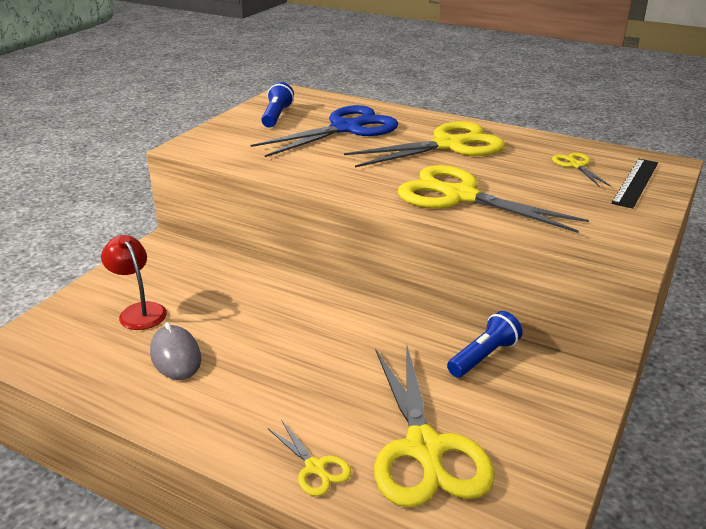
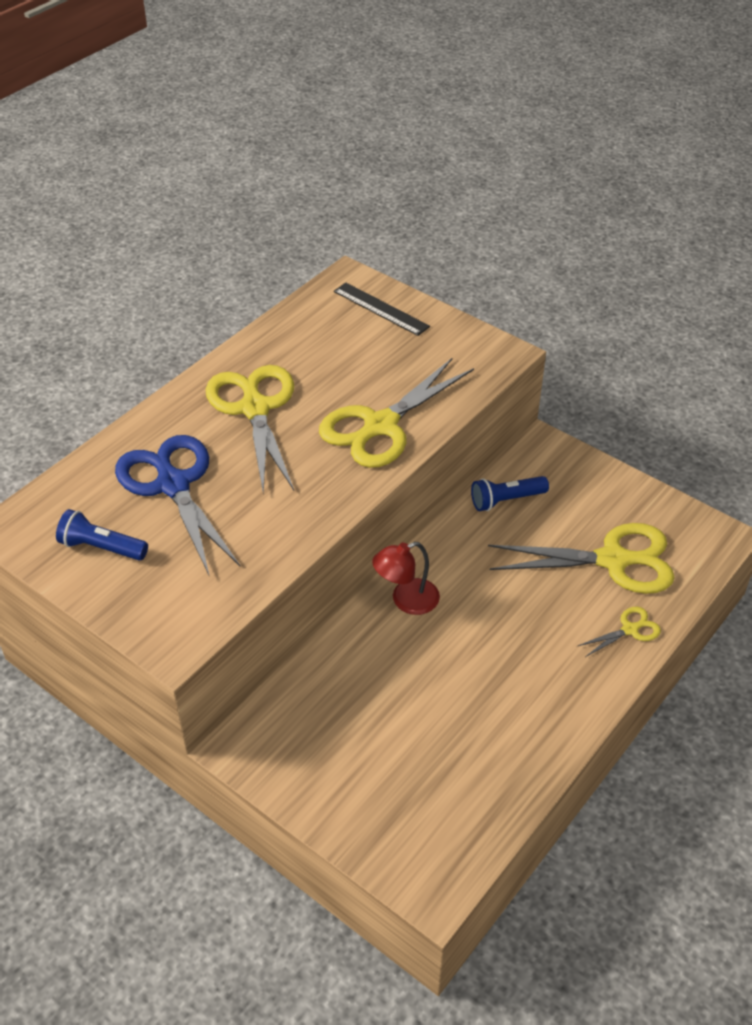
camera: 80 degrees left, 15 degrees up
(139, 311) = (386, 764): red lamp -> red lamp (406, 600)
(175, 356) = (473, 727): grey mouse -> none
(484, 356) = (506, 500): blue flashlight -> blue flashlight turned 75 degrees counterclockwise
(576, 165) = (334, 333): yellow scissors -> none

